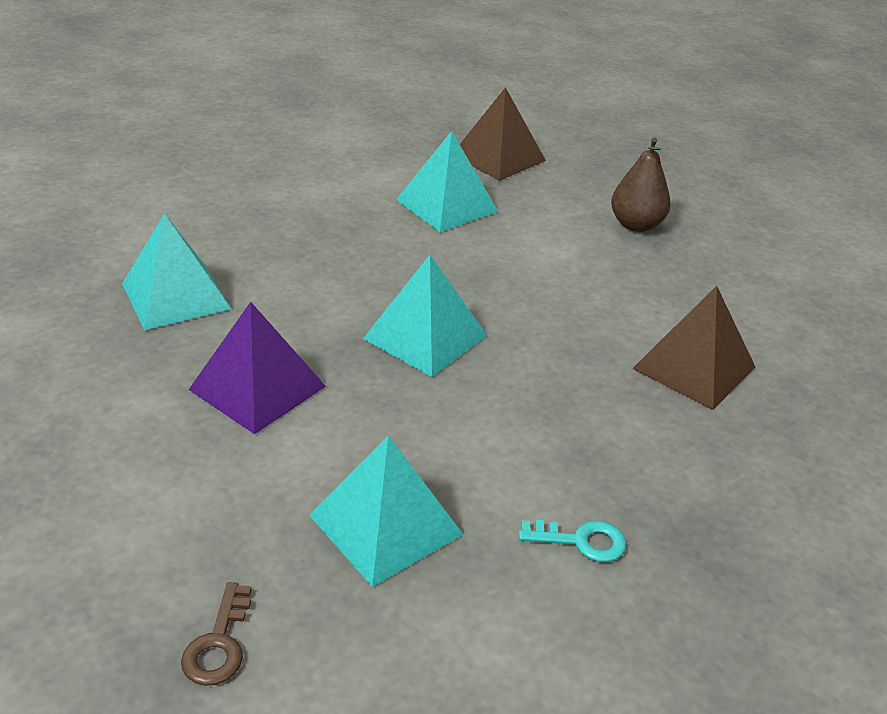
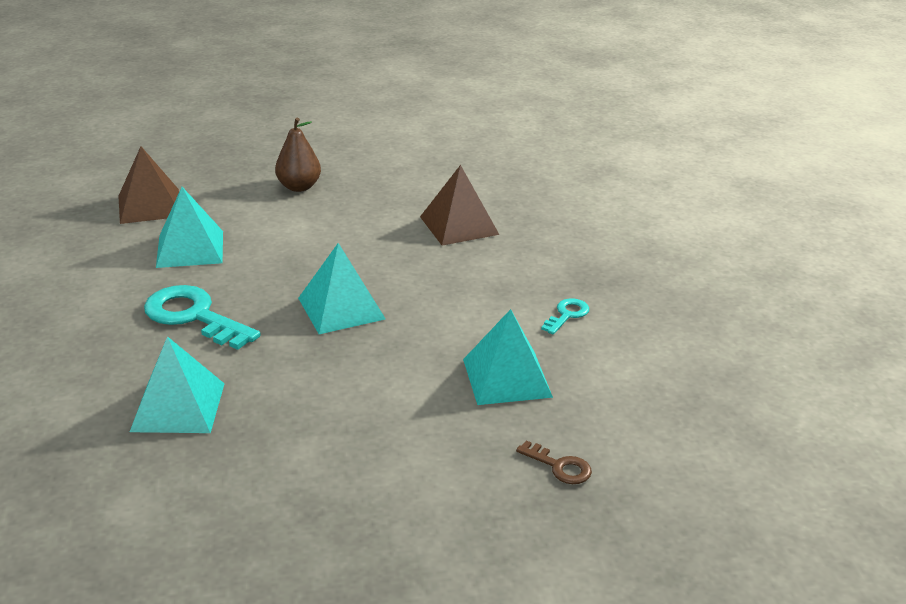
camera: 60 degrees left, 5 degrees down
(257, 388) = (333, 394): purple pyramid -> none
(332, 250) = (194, 316): none -> turquoise key

